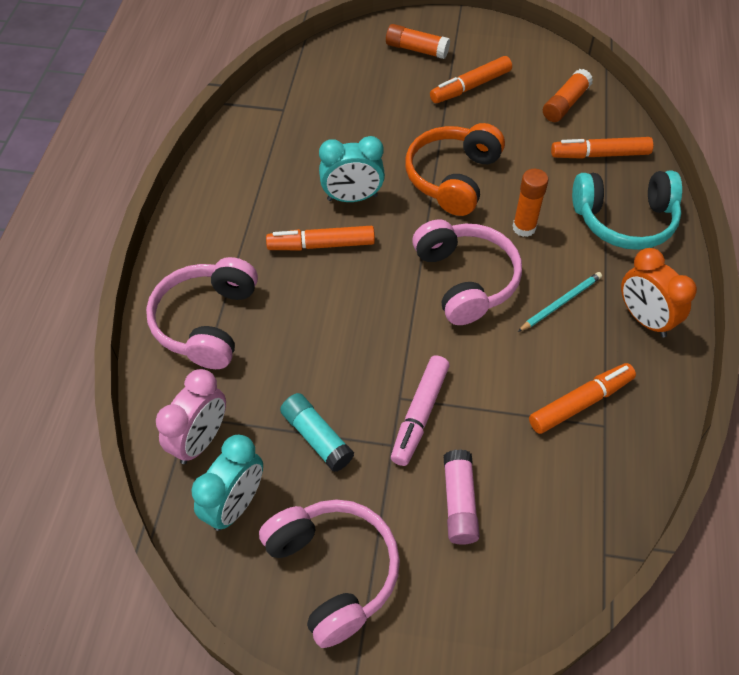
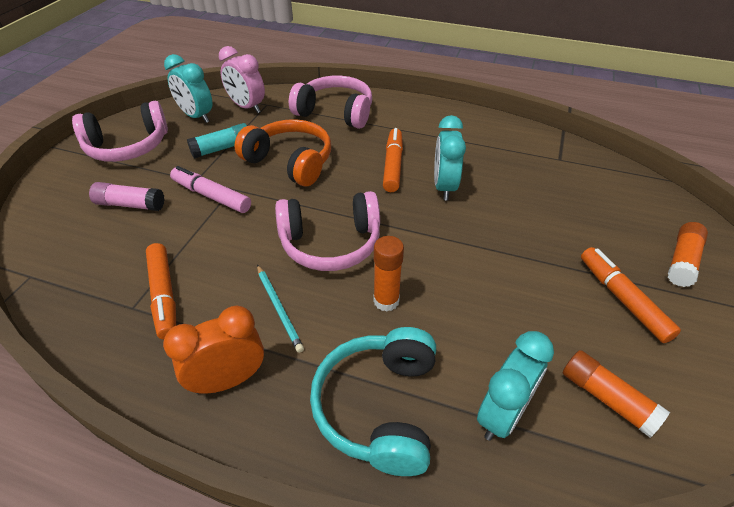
camera: 100 degrees right, 10 degrees down
(453, 178) = (465, 257): orange headphones -> orange headphones (290, 162)
(600, 155) = (502, 414): orange marker -> turquoise clock

